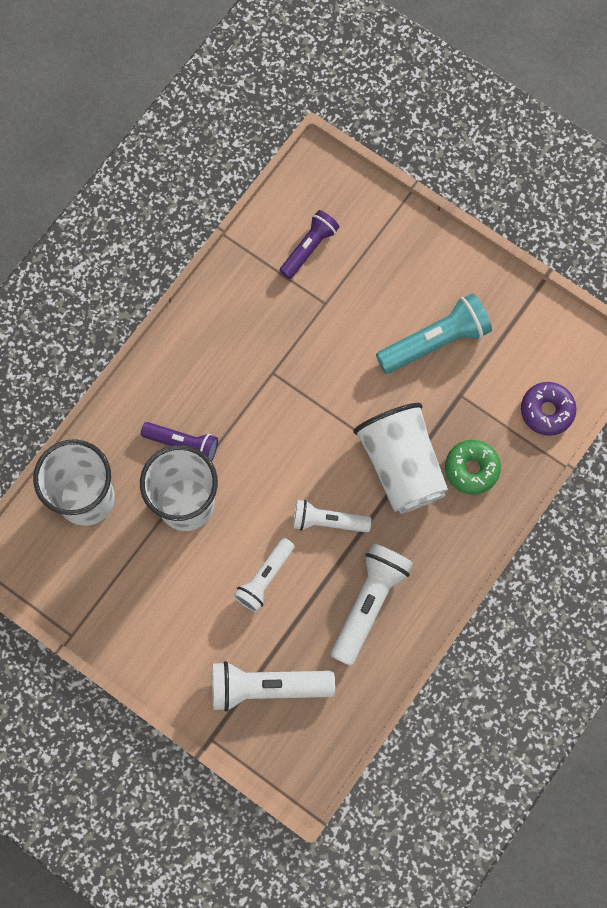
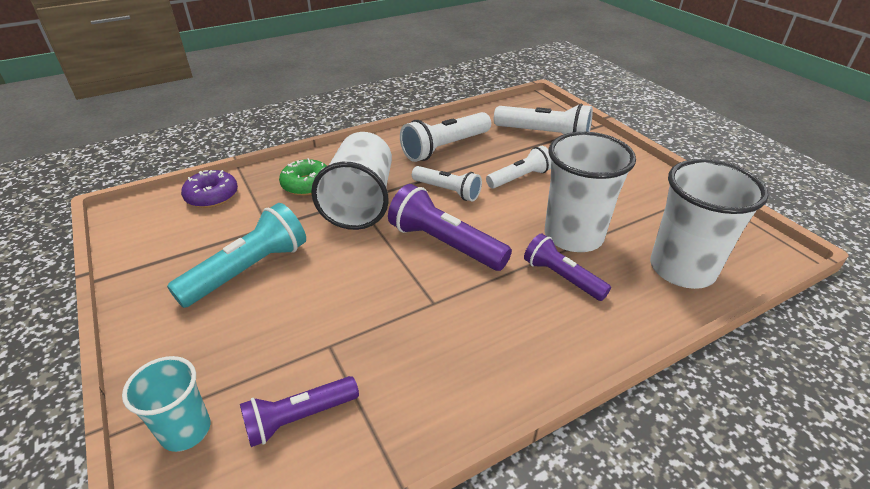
camera: 155 degrees left, 35 degrees down
(294, 442) = (445, 244): none -> purple flashlight
(369, 213) = (185, 430): none -> turquoise cup
(435, 341) = (248, 270): turquoise flashlight -> turquoise flashlight turned 135 degrees clockwise

